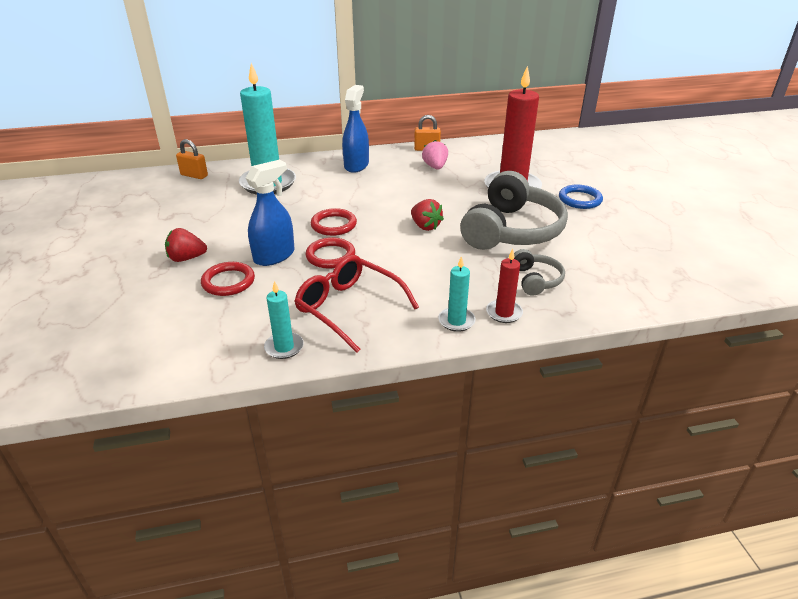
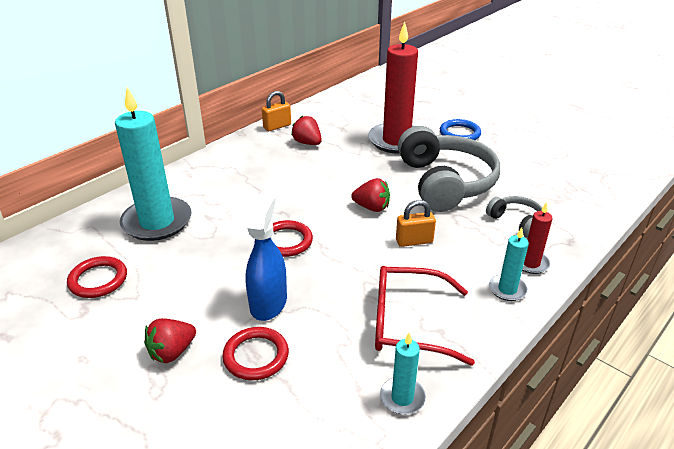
camera: 35 degrees left, 0 degrees up
(194, 175) = (50, 245): orange padlock -> orange padlock (414, 241)
(330, 256) = (324, 276): red ring -> red ring (98, 280)
(356, 165) = (229, 167): blue spray bottle -> none
(435, 167) = (307, 143): pink strawberry -> red strawberry

